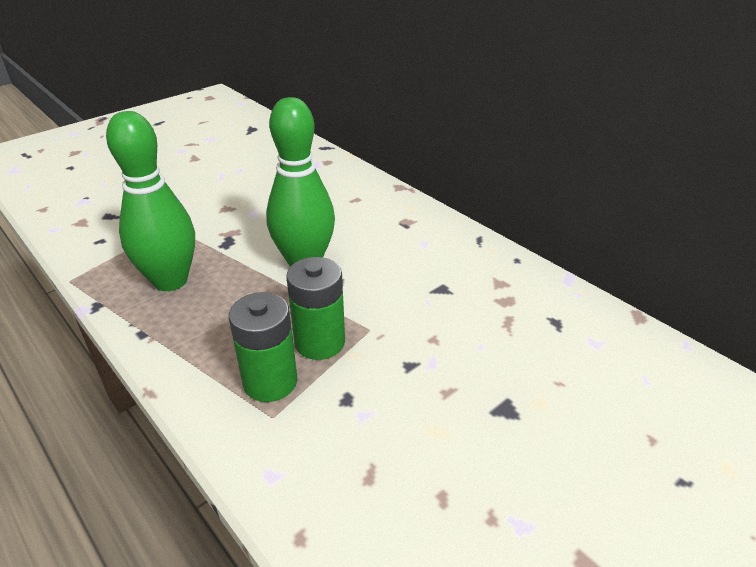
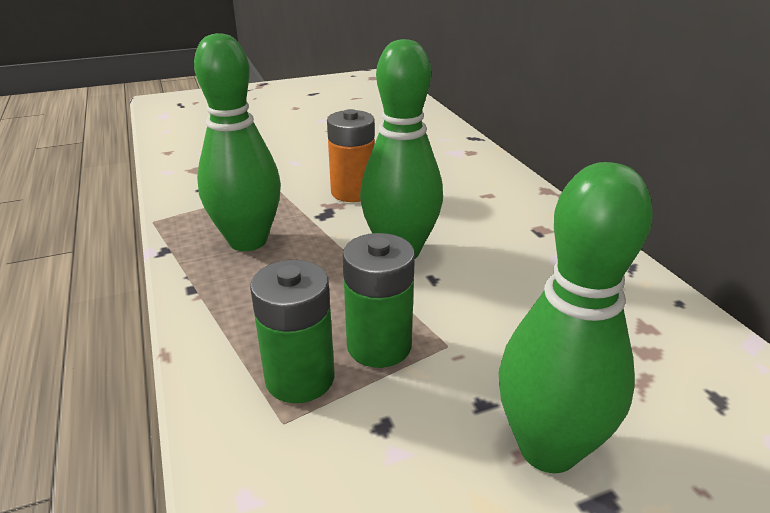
camera: 20 degrees right, 5 degrees down
(242, 217) = (353, 192): none -> orange battery
(461, 383) = (548, 449): none -> green bowling pin

